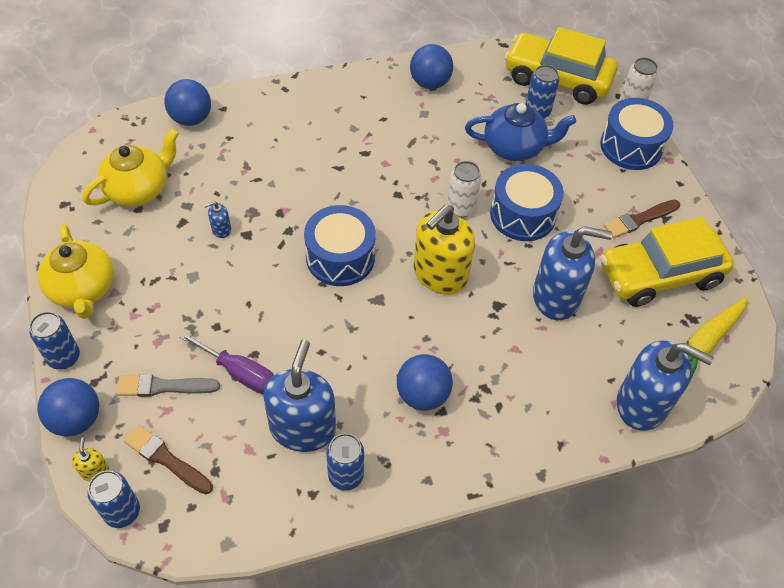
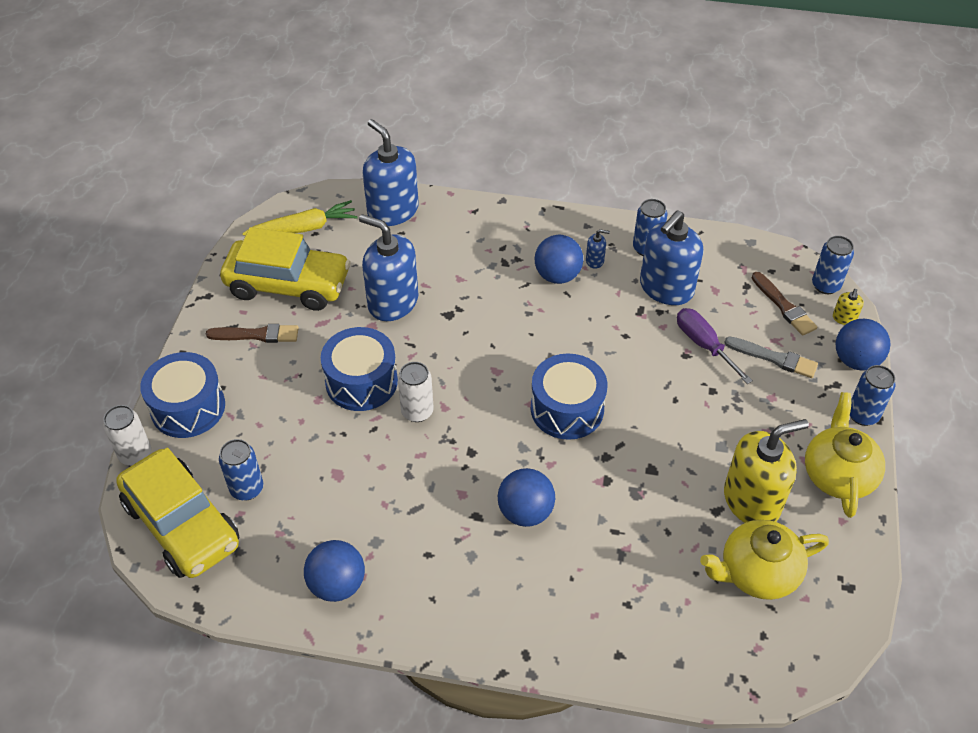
camera: 150 degrees left, 5 degrees down
(191, 118) = (666, 654): blue ball -> blue ball (525, 512)
(221, 229) = (677, 485): blue soap dispenser -> blue soap dispenser (595, 261)
(440, 274) = (481, 358): yellow soap dispenser -> yellow soap dispenser (752, 501)
(514, 147) = (309, 456): blue teapot -> none

